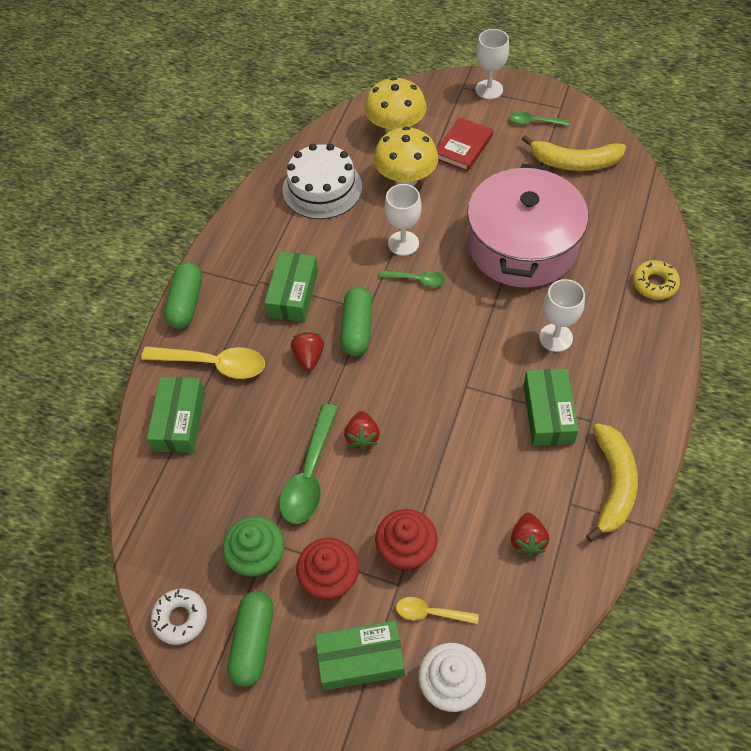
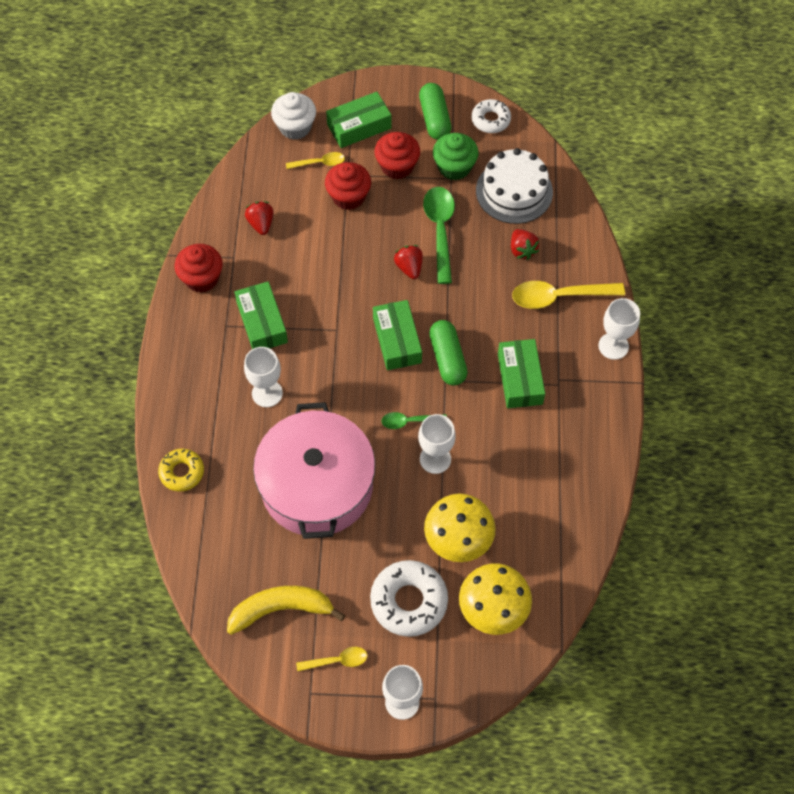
camera: 160 degrees right, 5 degrees up
(179, 421) = (562, 244): green box -> green box (397, 340)
(186, 303) = (613, 346): green capsule -> white goblet
(309, 357) = (480, 322): red strawberry -> red strawberry (522, 250)
(322, 188) = (542, 506): white cake -> white cake (514, 191)
(463, 147) = (409, 601): red book -> white donut
(534, 122) = (337, 660): green spoon -> yellow spoon
(613, 485) = (201, 278): yellow banana -> red cupcake

